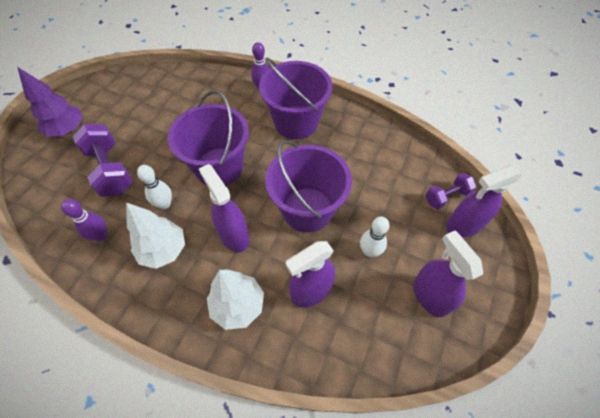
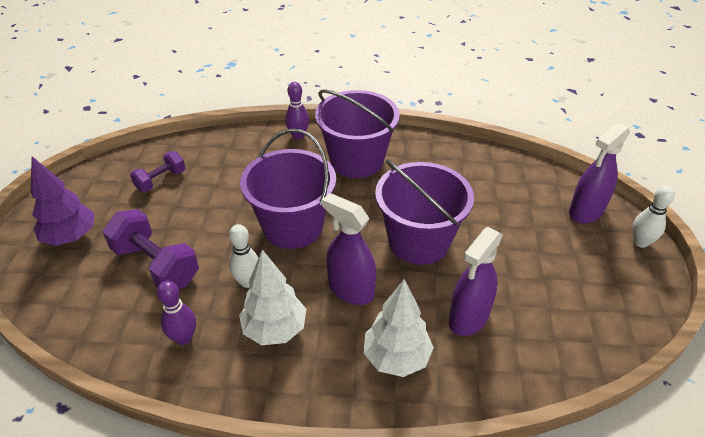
camera: 20 degrees left, 15 degrees down
(369, 251) = (508, 262): white bowling pin -> white bowling pin (640, 242)
(430, 296) = (591, 284): purple spray bottle -> none
(446, 196) = (554, 190): purple dumbbell -> purple dumbbell (161, 180)

